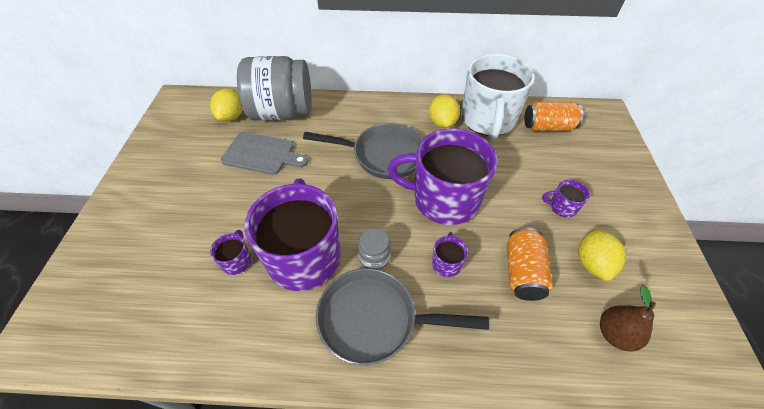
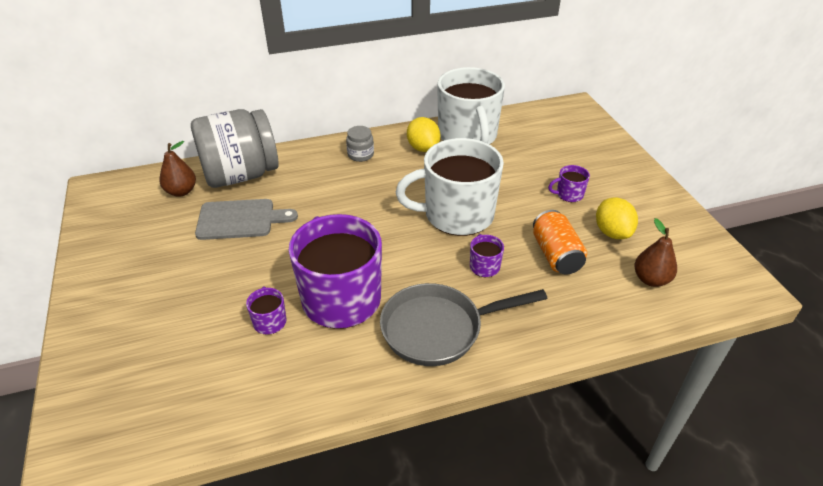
camera: 20 degrees left, 10 degrees down
(231, 116) = (181, 191): yellow lemon -> brown pear
(374, 257) = (412, 280): grey jar -> grey jar (360, 155)
(383, 155) = (376, 190): grey pan -> none
(444, 199) = (457, 215): purple mug -> white mug
(547, 127) = (528, 130): orange can -> none

